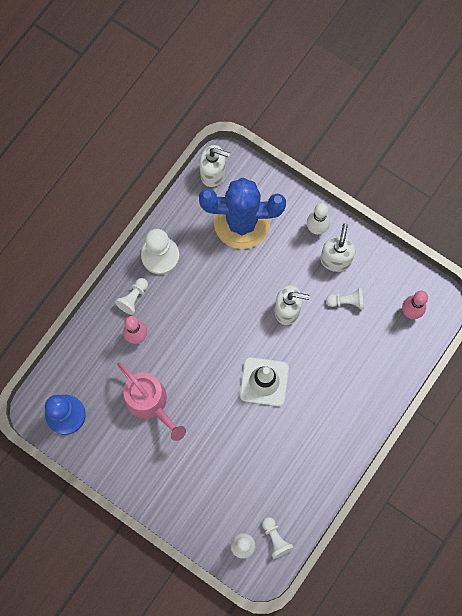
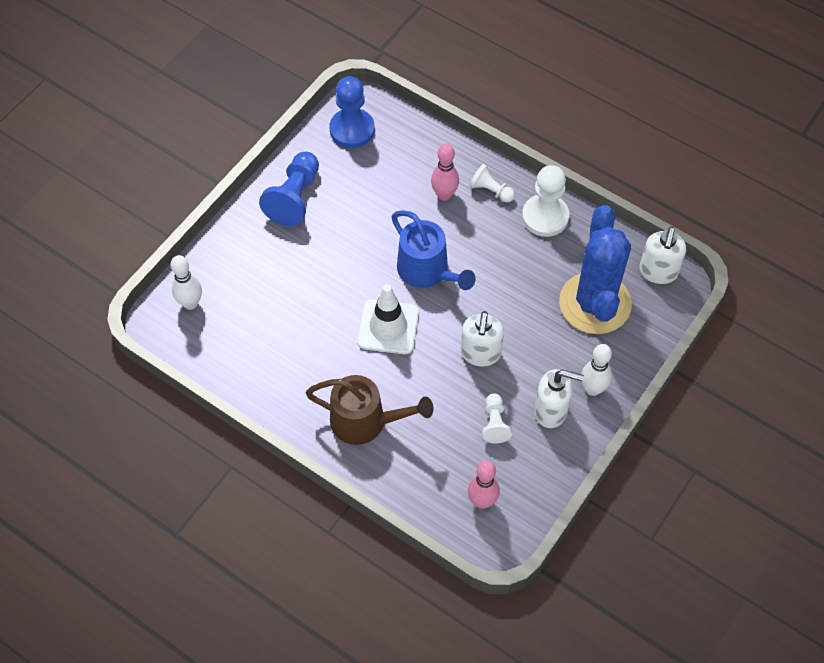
camera: 90 degrees right, 15 degrees down
(137, 462) = (294, 198): none -> blue pawn
(150, 403) = (363, 209): pink watering can -> none
(212, 350) = (428, 272): none -> blue watering can
(275, 539) = (196, 338): white pawn -> none
(348, 398) = (366, 422): none -> brown watering can

